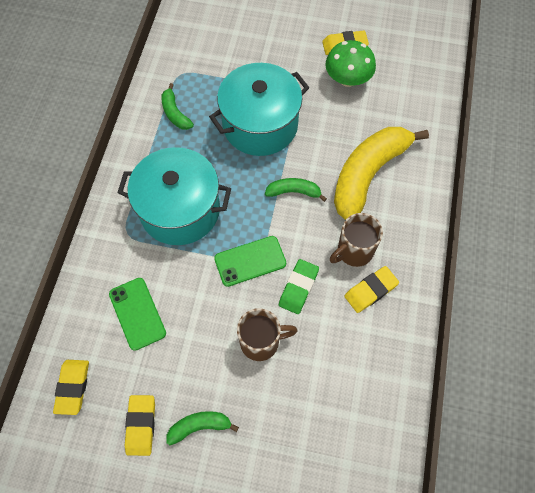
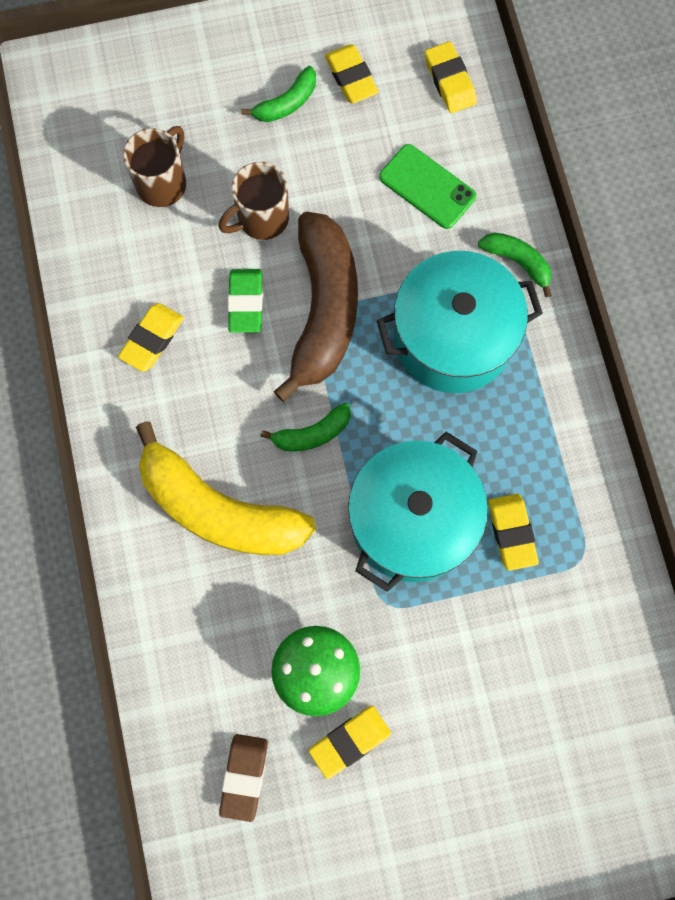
camera: 155 degrees right, 10 degrees up
(175, 113) = (548, 483): green banana -> green banana (517, 262)
(209, 99) = (511, 532): none -> yellow eraser
(250, 261) = (324, 310): green phone -> brown banana
(354, 251) = (194, 383): brown mug -> brown mug (163, 183)
(368, 174) = (218, 509): yellow banana -> yellow banana turned 105 degrees clockwise
(405, 51) = (244, 776): none -> brown eraser

